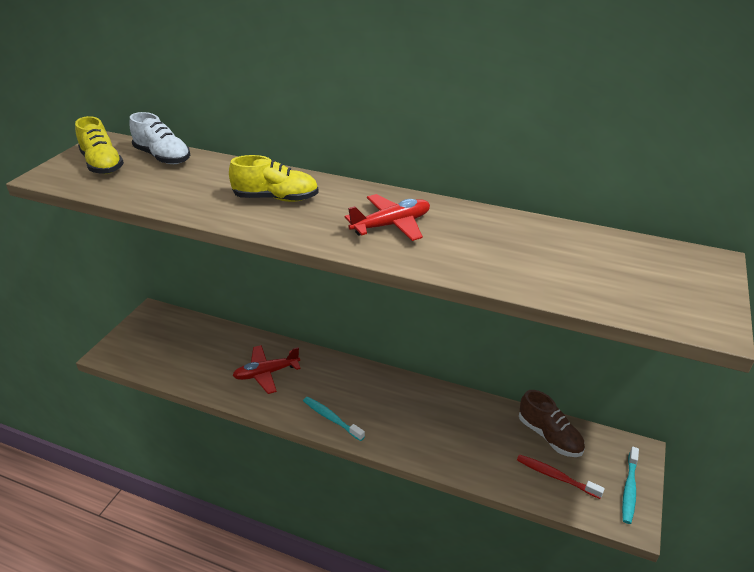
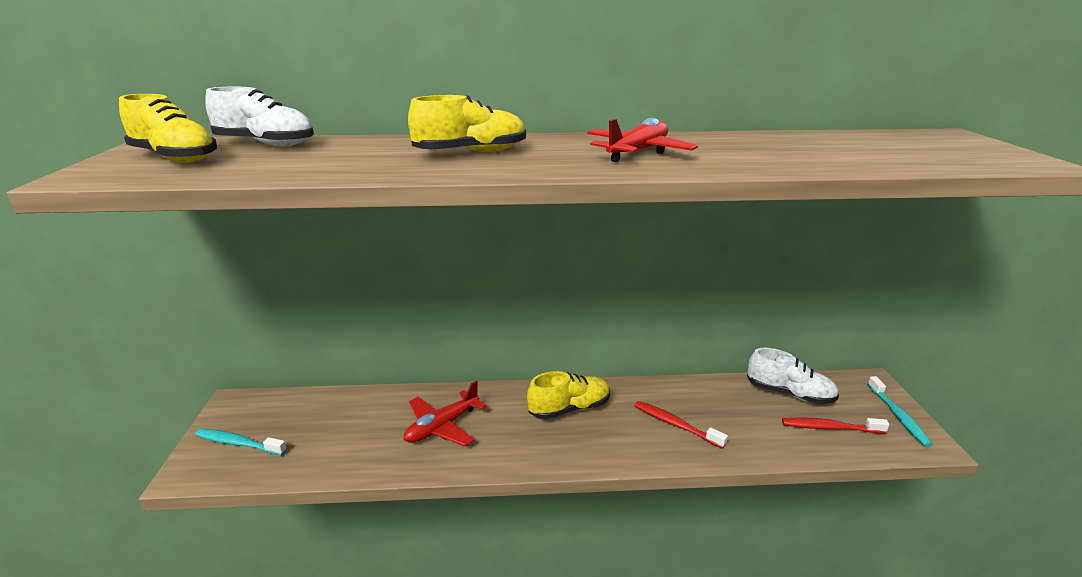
camera: 25 degrees left, 10 degrees down
(331, 418) = (559, 450): turquoise toothbrush -> turquoise toothbrush (238, 443)
(362, 389) = (569, 409): none -> yellow shoe
(431, 429) = (675, 424): none -> red toothbrush
(549, 436) = (789, 394): brown shoe -> white shoe

